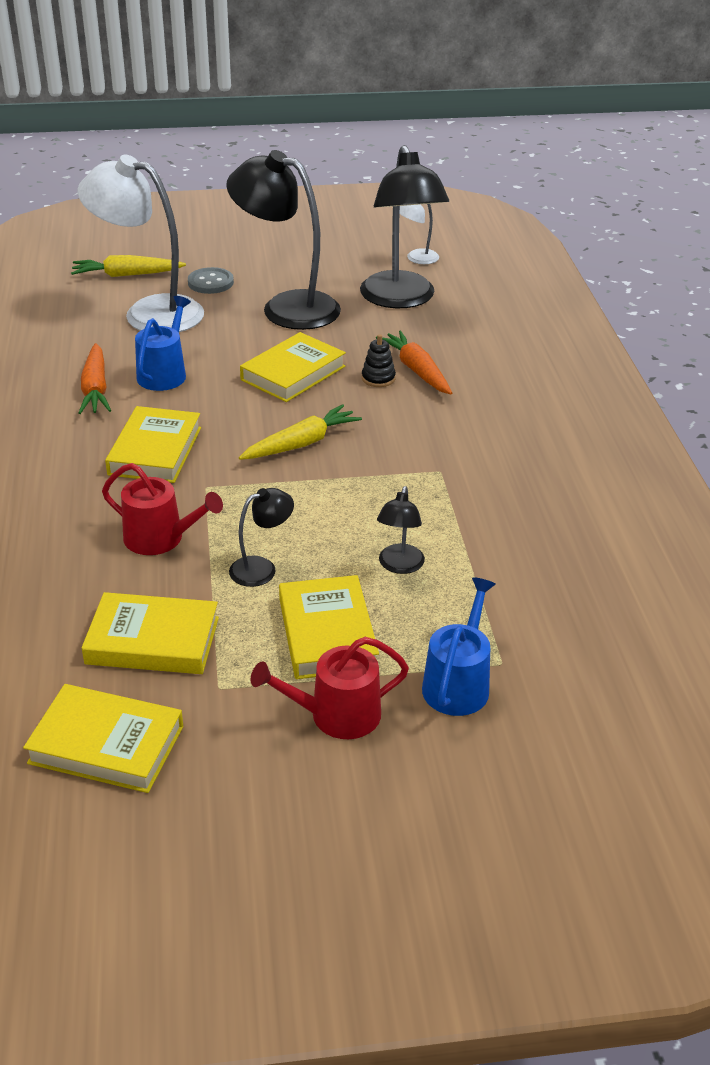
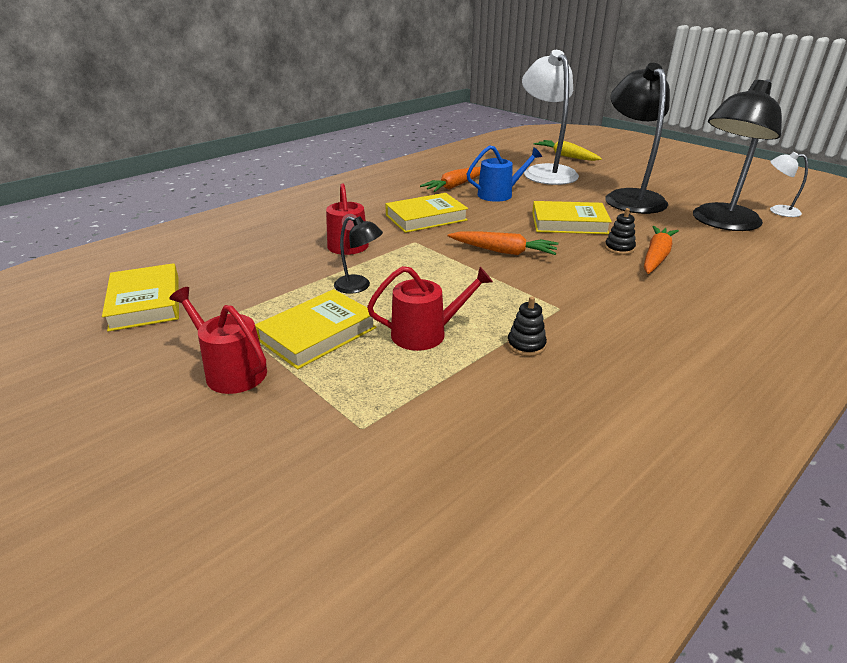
camera: 55 degrees right, 5 degrees down
(153, 640) = (252, 280): yellow book -> none
(210, 282) = (605, 173): grey button -> none
(301, 443) = (503, 251): yellow carrot -> orange carrot
(399, 566) = (425, 334): black lamp -> red watering can
(458, 683) = (314, 414): blue watering can -> none
(475, 520) = (526, 345): none -> black stacking toy

